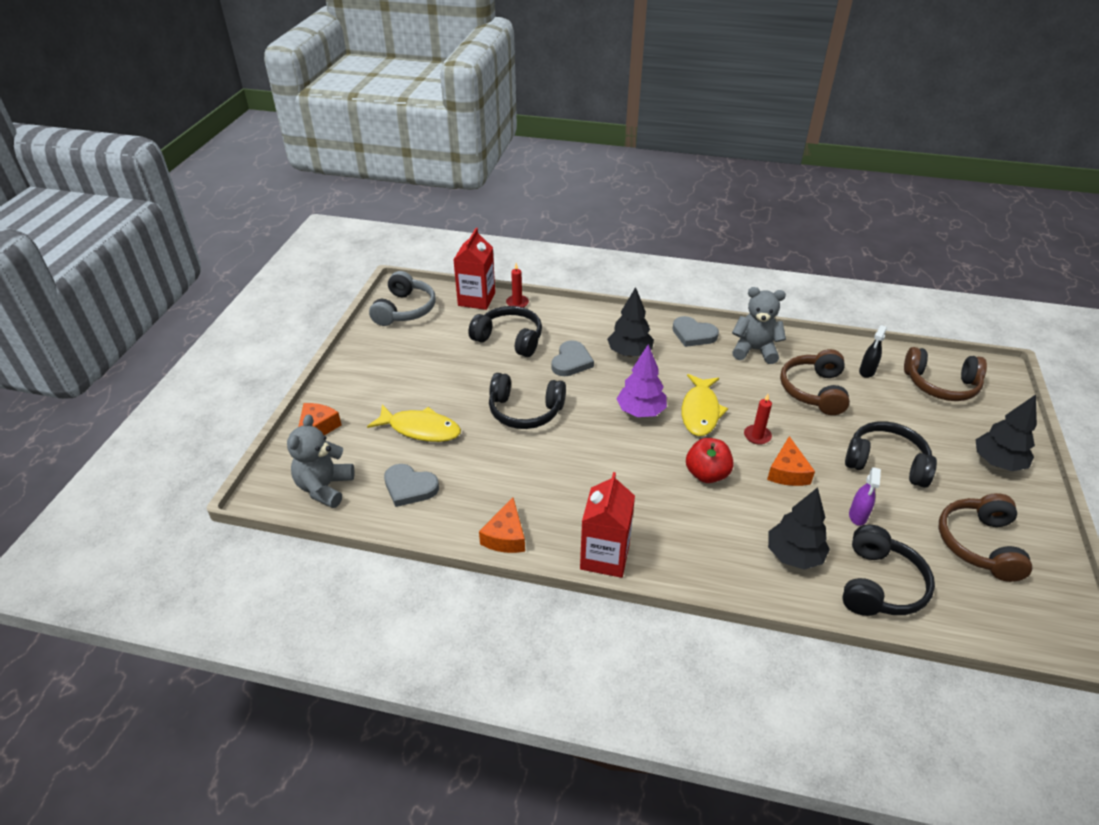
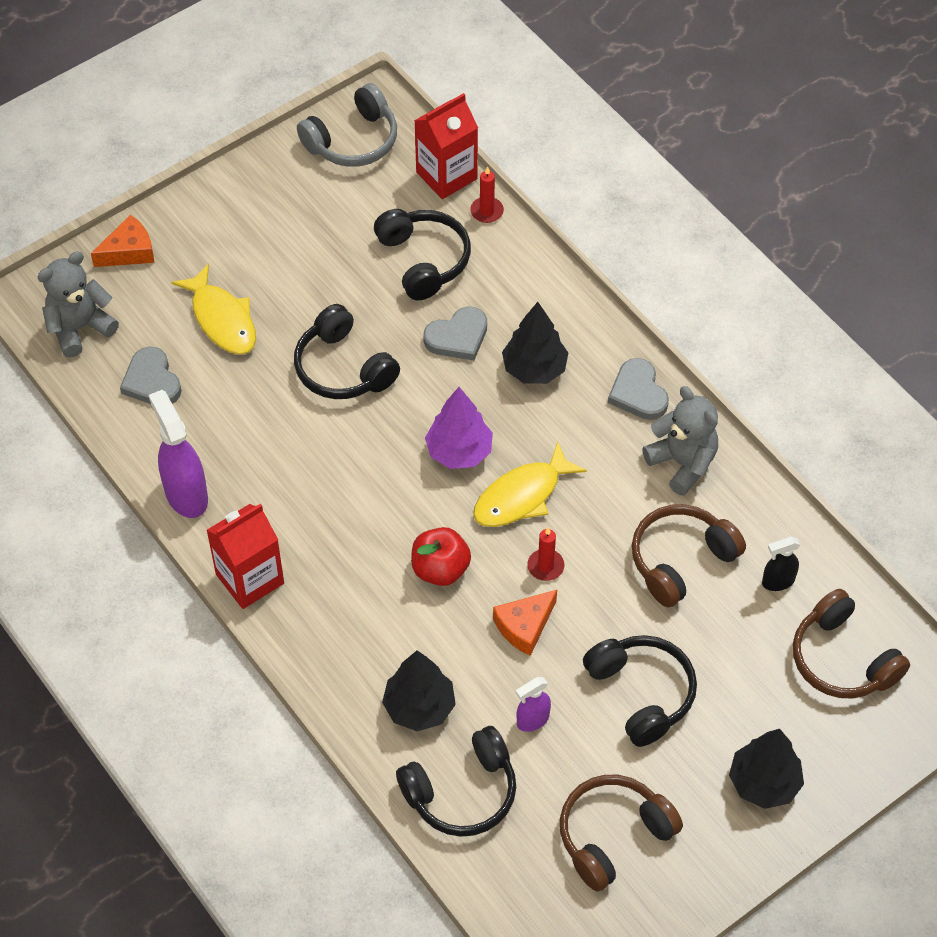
camera: 40 degrees right, 15 degrees up
(506, 536) = (186, 494): orange cheese -> purple spray bottle

